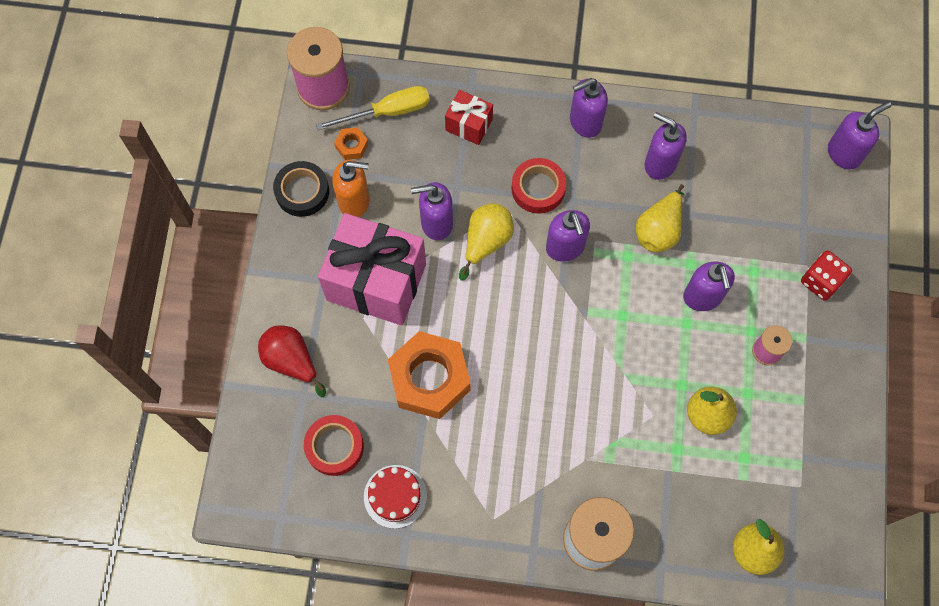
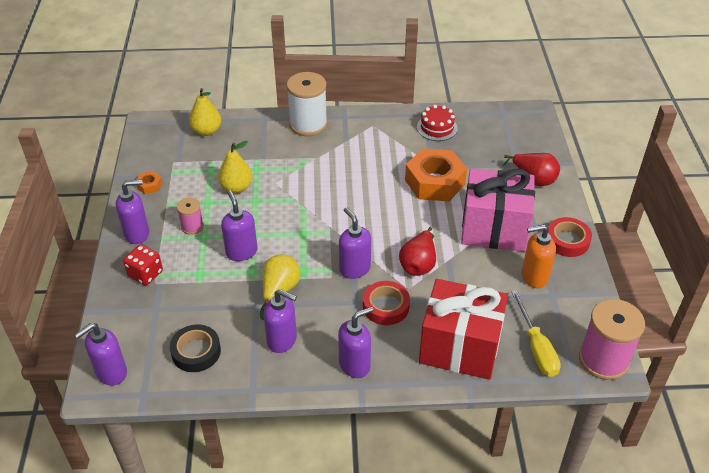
camera: 170 degrees right, 25 degrees down
(302, 192) = (579, 277): black tape -> black tape (196, 352)
(334, 447) = (484, 144): red tape -> red tape (567, 241)
(352, 146) = (555, 316): orange nut -> orange nut (149, 185)
(387, 112) = (536, 347): yellow screwdriver -> yellow screwdriver turned 75 degrees counterclockwise
(436, 223) = (462, 271): purple soap dispenser -> purple soap dispenser (137, 234)
(469, 125) = (460, 347): red gift -> red gift, size x2.08
(486, 242) = (418, 264): yellow pear -> red pear

